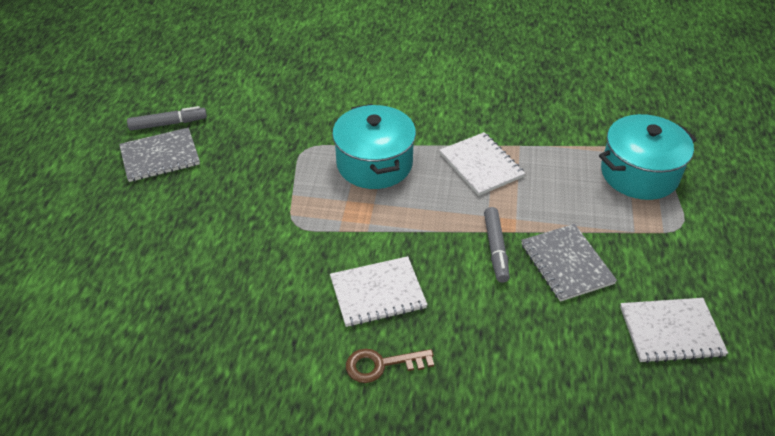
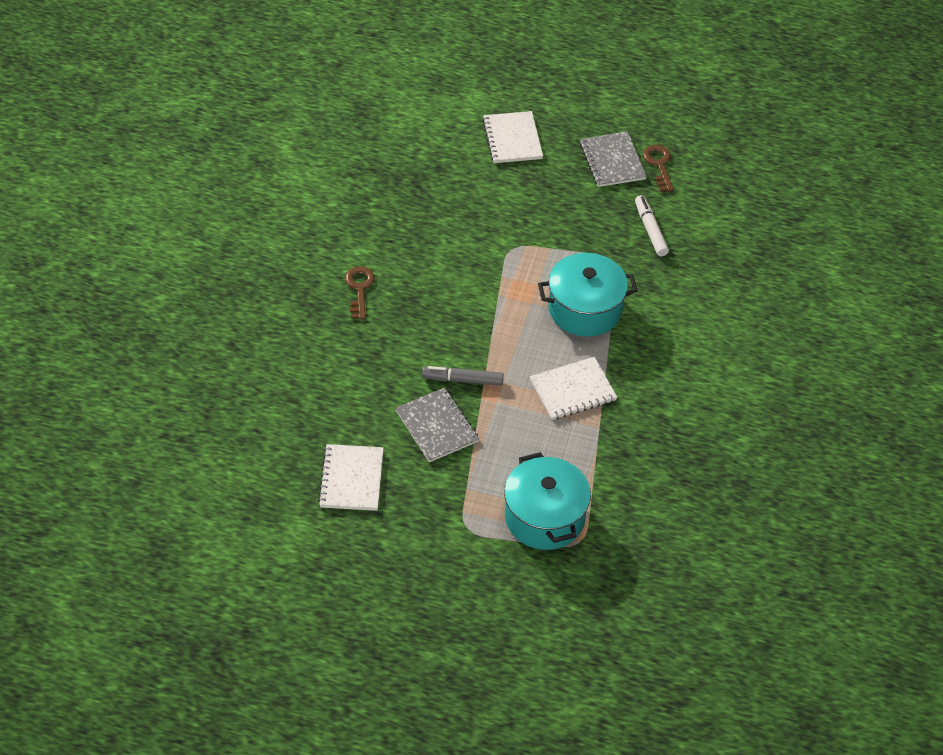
camera: 95 degrees right, 5 degrees up
(168, 124) = (659, 165): grey marker -> brown key
(260, 125) = (650, 230): none -> white marker
(378, 293) = (428, 294): white notebook -> white notebook (512, 139)
(566, 264) = (437, 426): grey notebook -> grey notebook turned 75 degrees clockwise

